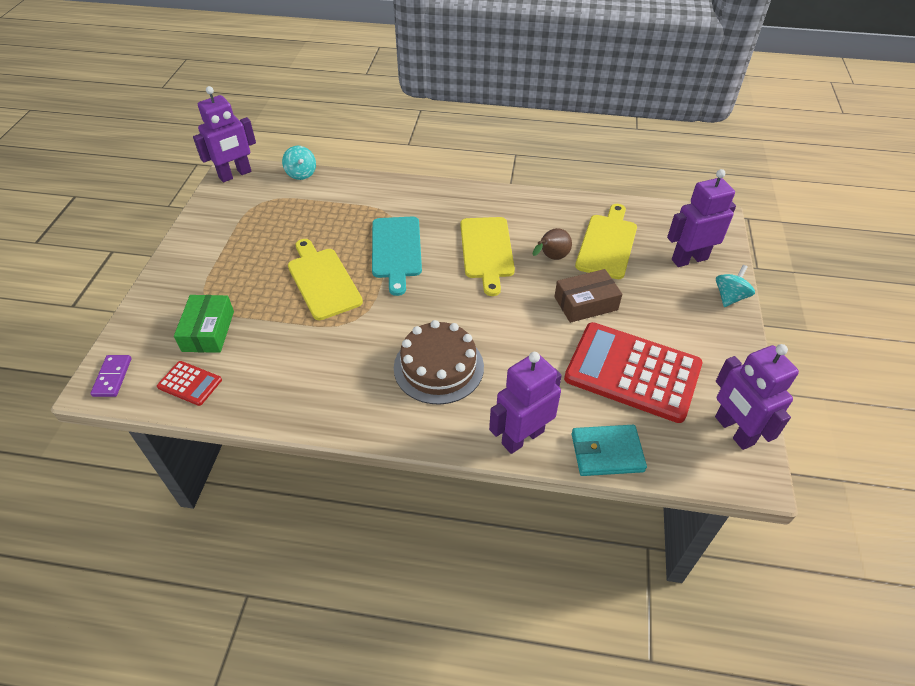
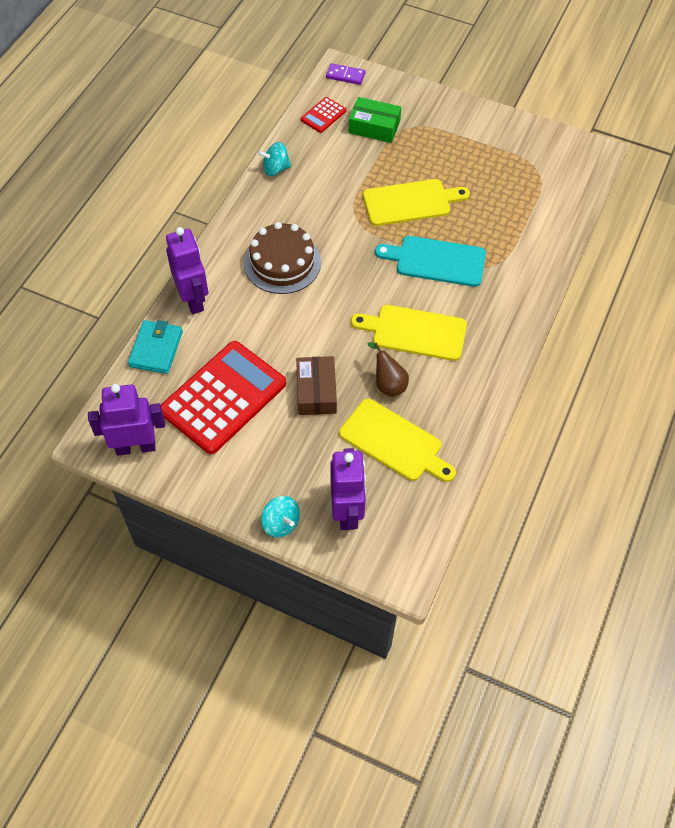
camera: 105 degrees right, 10 degrees up
(235, 175) = (588, 154): purple robot -> none
(301, 174) = (579, 204): turquoise spinning top -> turquoise spinning top (275, 169)

